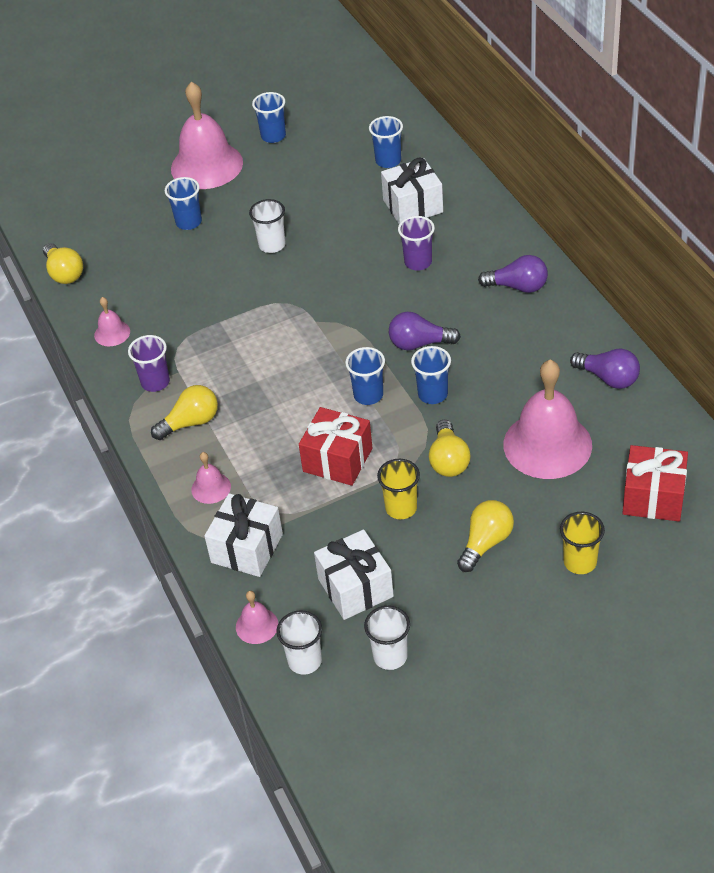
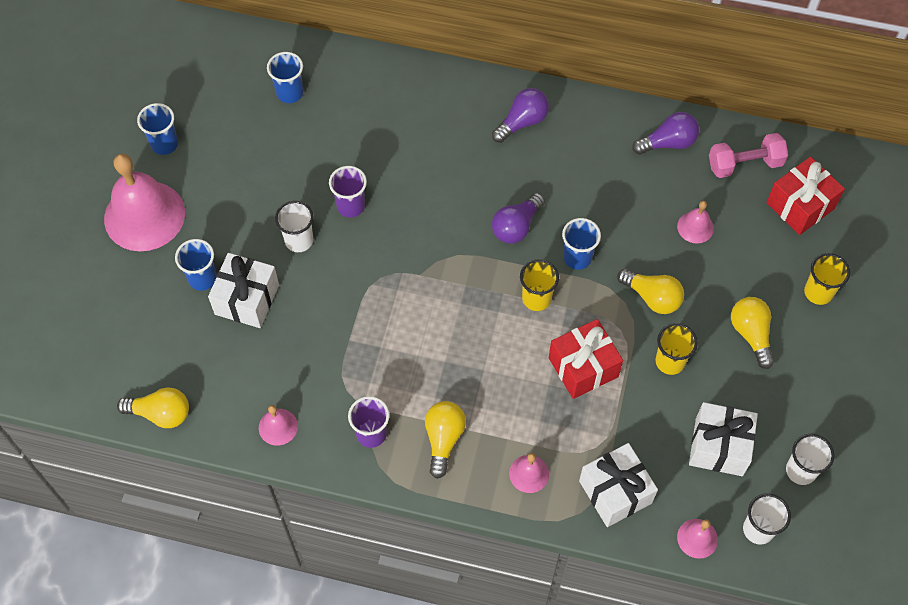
camera: 55 degrees left, 15 degrees up
(368, 395) = (536, 298): blue cup -> yellow cup
(413, 206) = (361, 117): white gift -> white gift (247, 299)
(418, 262) = (428, 161): purple cup -> purple cup (351, 206)
(547, 444) = (695, 227): pink bell -> pink bell, size x0.45
(649, 436) = (745, 164): none -> pink dumbbell

